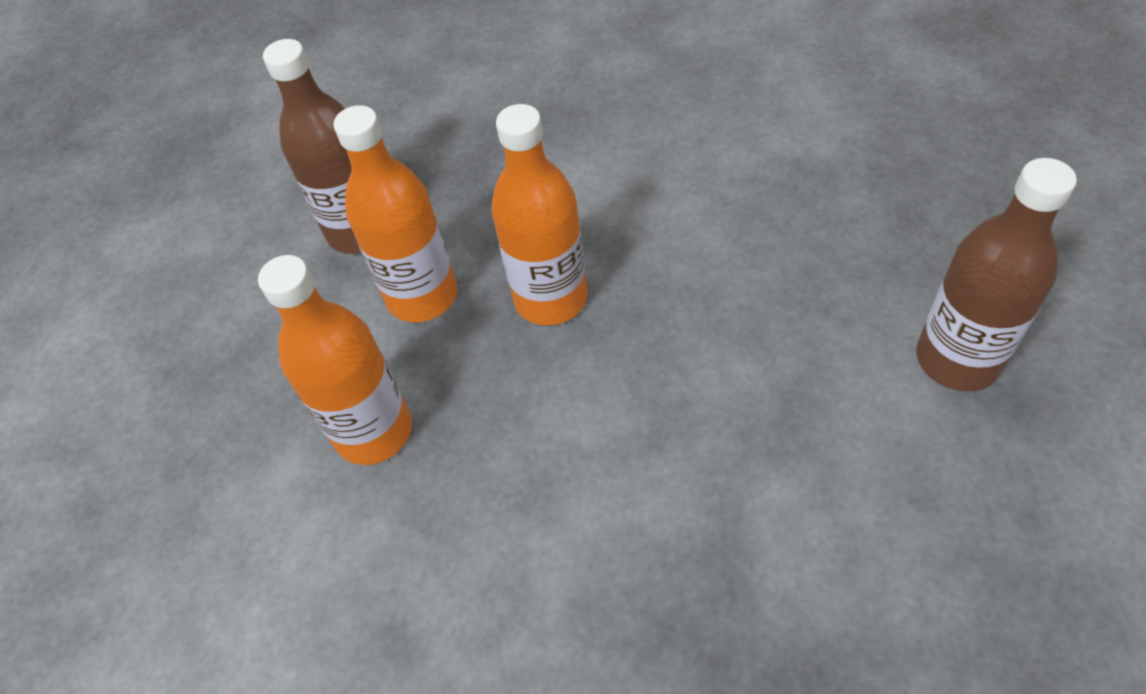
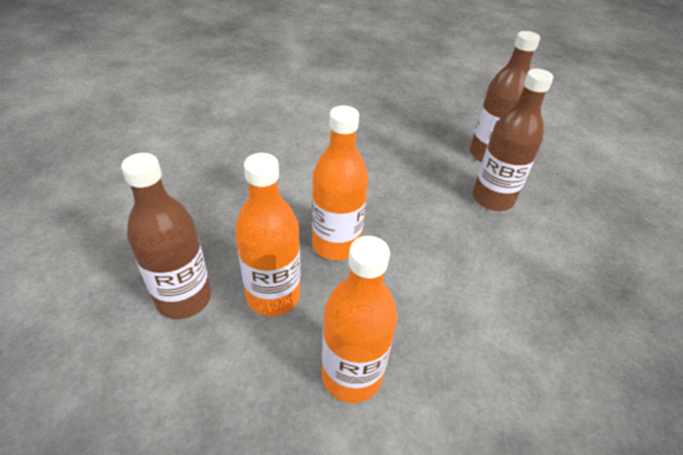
camera: 65 degrees left, 10 degrees down
(838, 421) = (492, 198): none -> brown bottle

